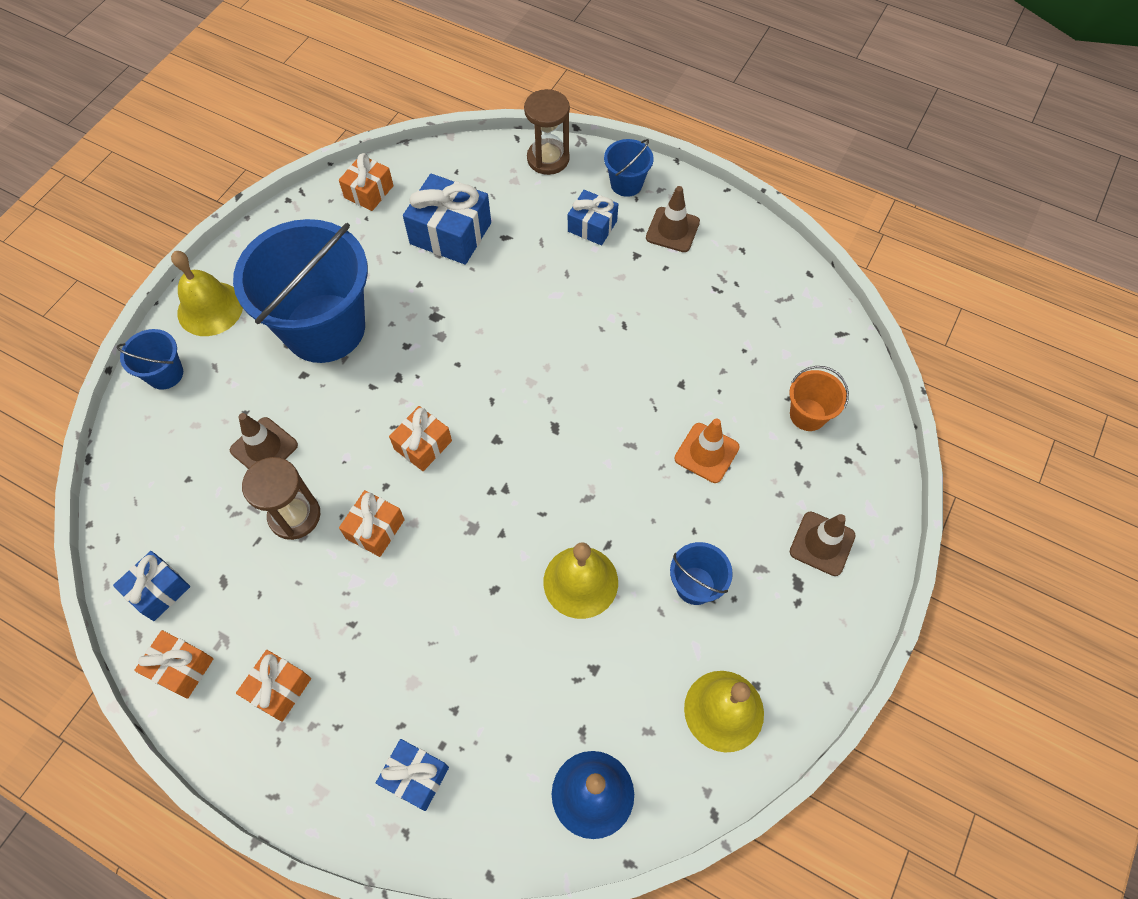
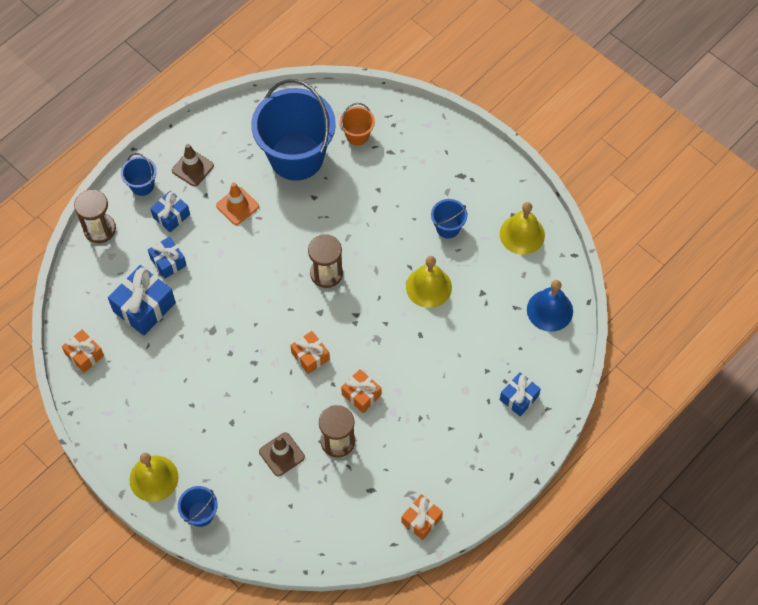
camera: 75 degrees left, 0 degrees up
(159, 590) = (366, 530): blue gift -> blue gift (168, 262)
(279, 689) = (449, 464): orange gift -> none
(325, 328) = (197, 403): blue bucket -> blue bucket (296, 157)
(561, 432) = (326, 273): none -> brown hourglass
(706, 453) = (366, 197): orange traffic cone -> orange traffic cone (237, 206)
(822, 543) = (441, 156): brown traffic cone -> none

